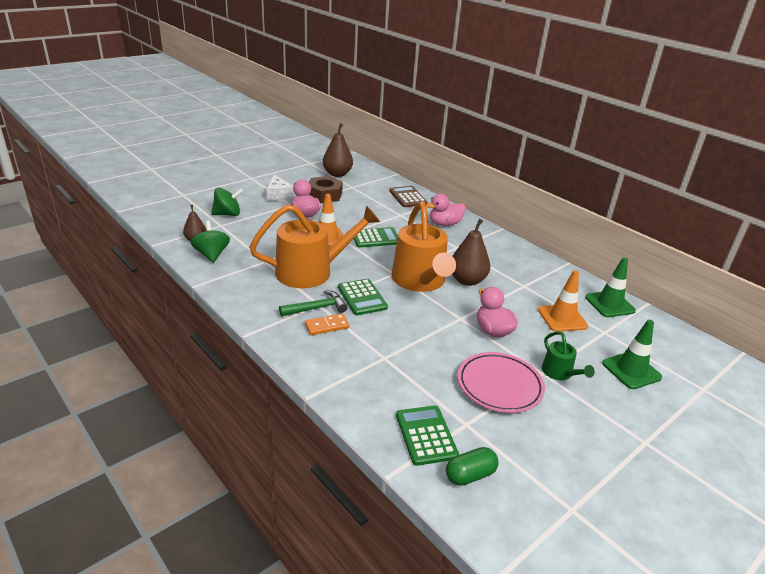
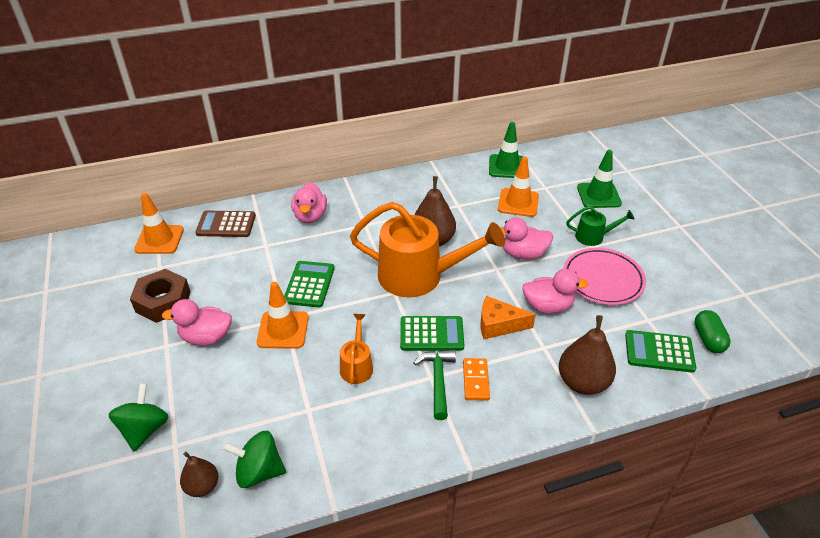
camera: 65 degrees left, 10 degrees up
(278, 195) = (125, 353): white cheese -> none
(312, 271) = (357, 365): orange watering can -> orange watering can, size x0.46
(337, 174) = (108, 271): brown pear -> brown pear (582, 382)
(375, 181) = (159, 240): none -> orange traffic cone
(393, 329) = (498, 325): none -> orange cheese
(436, 354) = (548, 306): none -> pink duck

